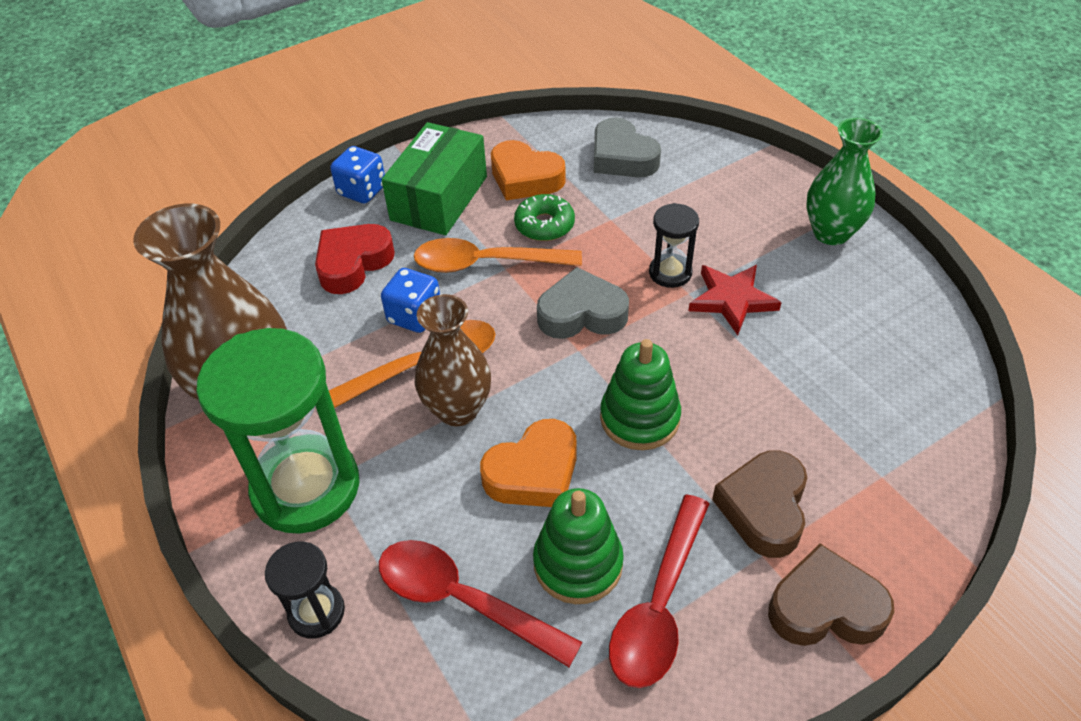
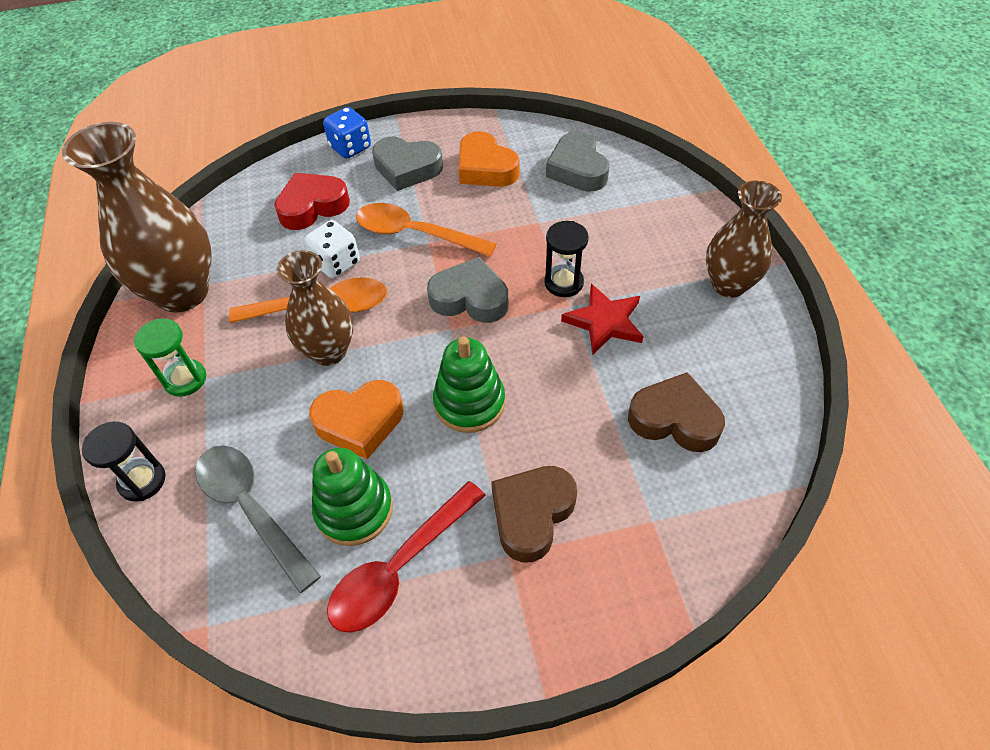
camera: 20 degrees right, 5 degrees up
(306, 487) = (185, 379): green hourglass -> green hourglass, size x0.48
(414, 316) = (336, 263): blue dice -> white dice
(439, 198) = (407, 168): green box -> grey heart
(464, 600) = (252, 509): red spoon -> grey spoon
(544, 225) = (480, 213): green donut -> none
(825, 607) = (537, 619): brown heart -> brown heart (674, 419)
(831, 233) = (728, 285): green vase -> brown vase

